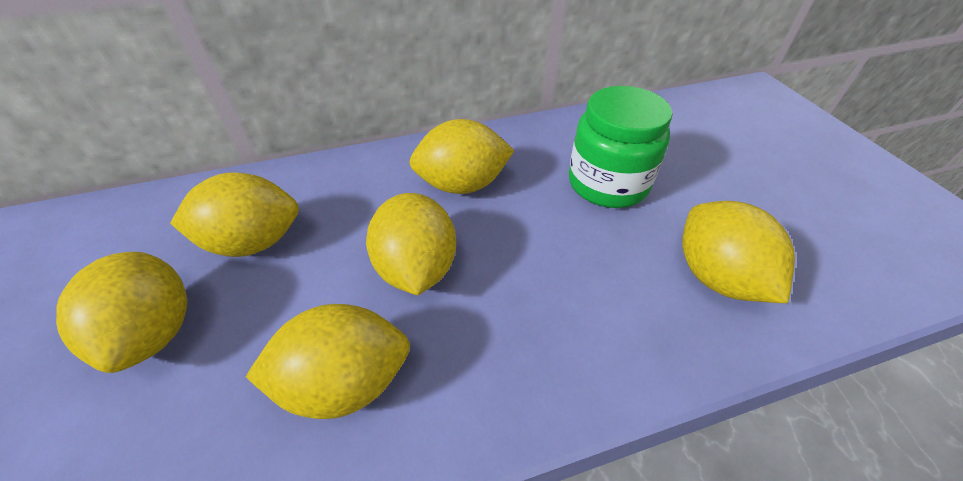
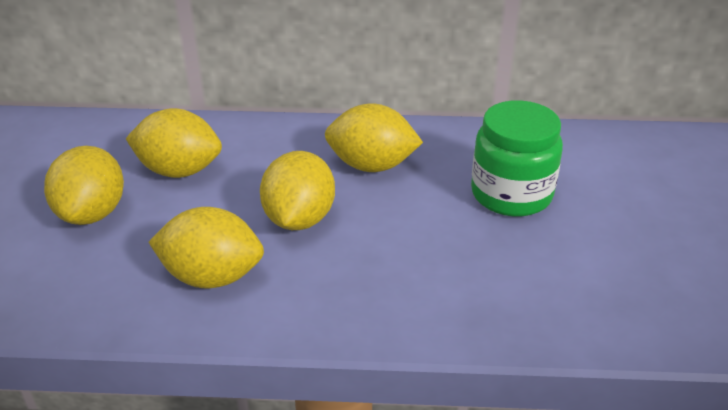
camera: 20 degrees right, 10 degrees down
(716, 277) = (560, 288): yellow lemon -> none

